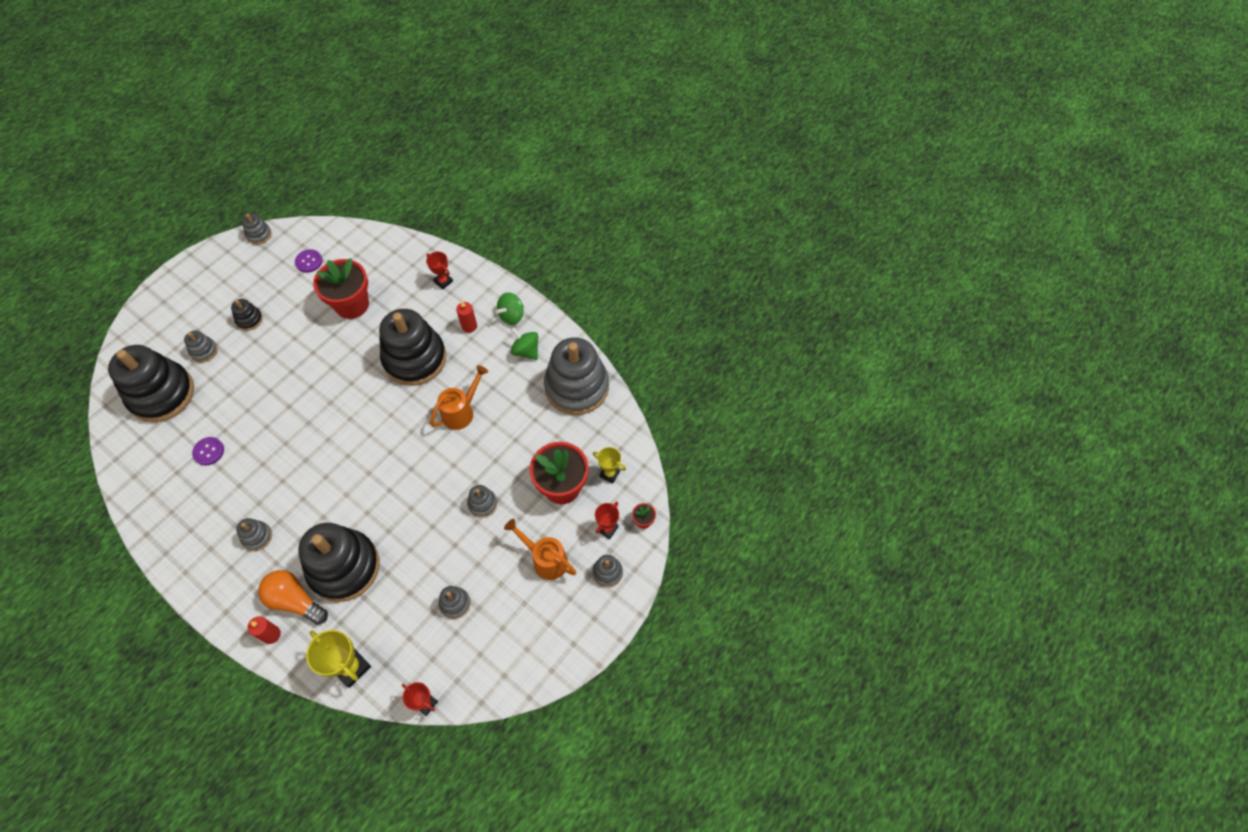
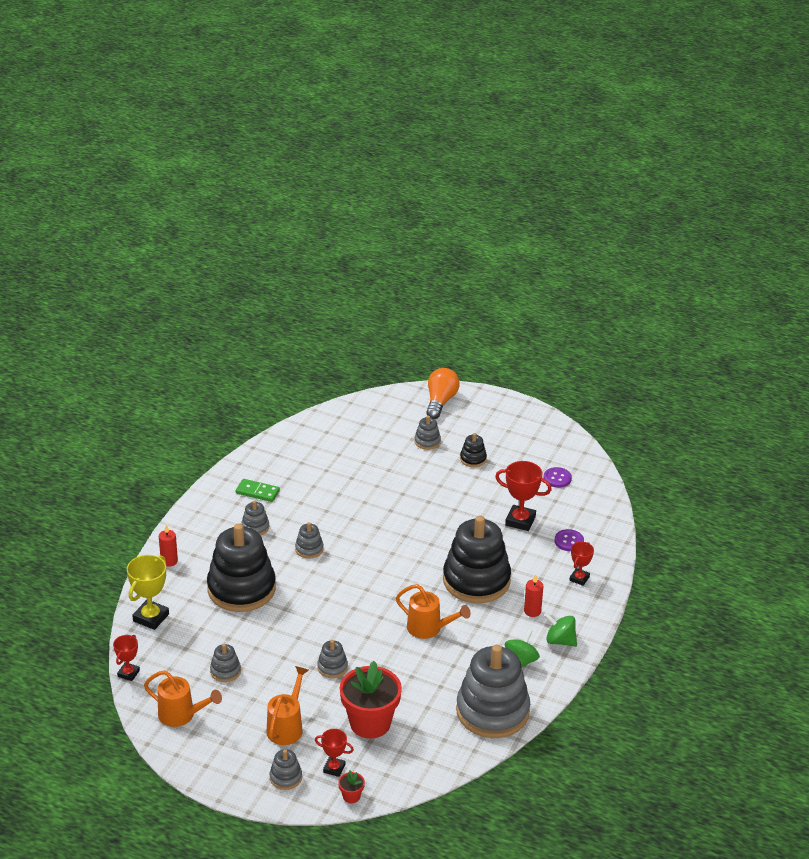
camera: 75 degrees right, 25 degrees down
(162, 394) = (373, 430): black stacking toy -> none
(203, 524) = (257, 492): none -> green domino
(209, 451) = (327, 475): purple button -> purple button (569, 541)
(259, 235) = (572, 437): grey stacking toy -> grey stacking toy (309, 549)
(295, 601) = (202, 567): orange light bulb -> orange light bulb (440, 402)
(352, 305) = (520, 521): red flower pot -> red trophy
(501, 657) = (181, 715): none -> orange watering can
(609, 474) = (397, 758): yellow trophy -> none

